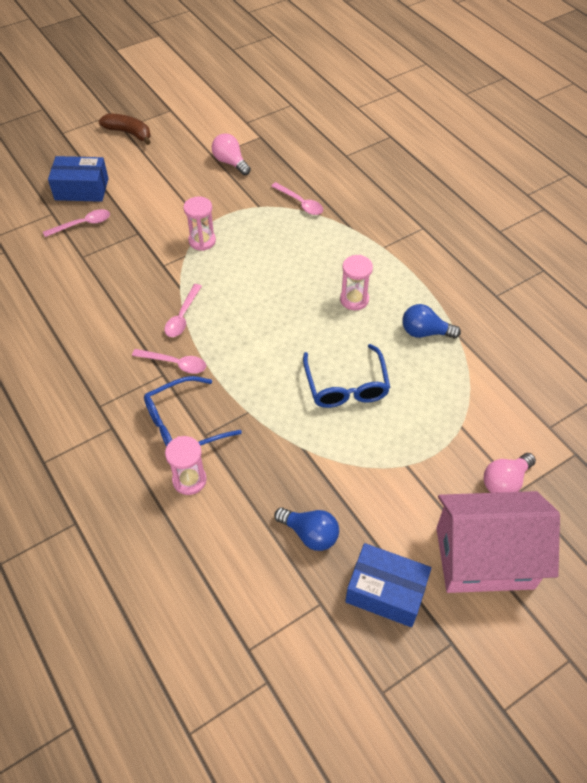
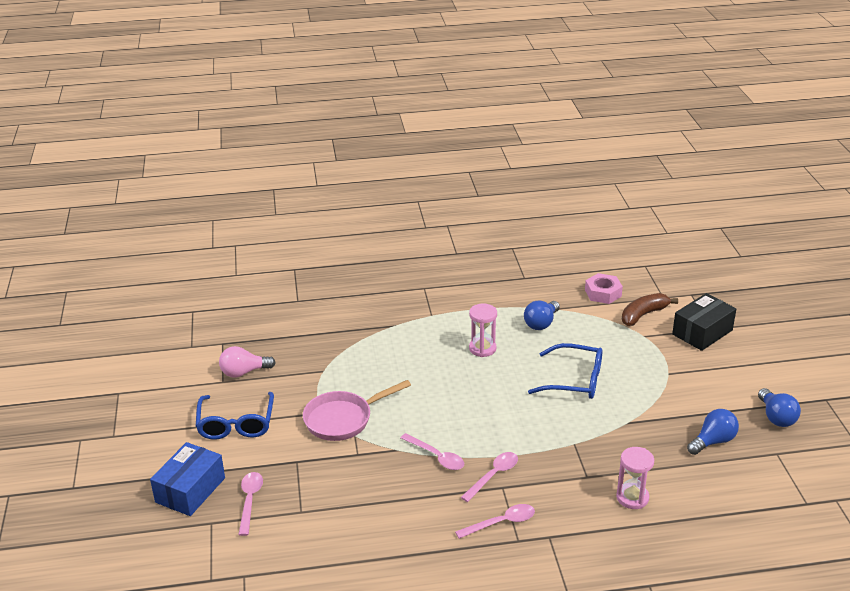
camera: 65 degrees left, 20 degrees down
(129, 133) = (127, 433): brown banana -> brown banana (643, 315)
(184, 425) = (569, 487): blue glasses -> blue glasses (236, 423)
(202, 241) = (343, 419): pink hourglass -> pink pan
(300, 203) = (340, 345): pink spoon -> pink spoon (501, 523)
(386, 591) = (776, 417): blue box -> blue light bulb
(484, 558) = (762, 362): pink house -> none
(505, 482) = (702, 332): pink light bulb -> black box
(516, 369) = (603, 293): none -> pink nut

